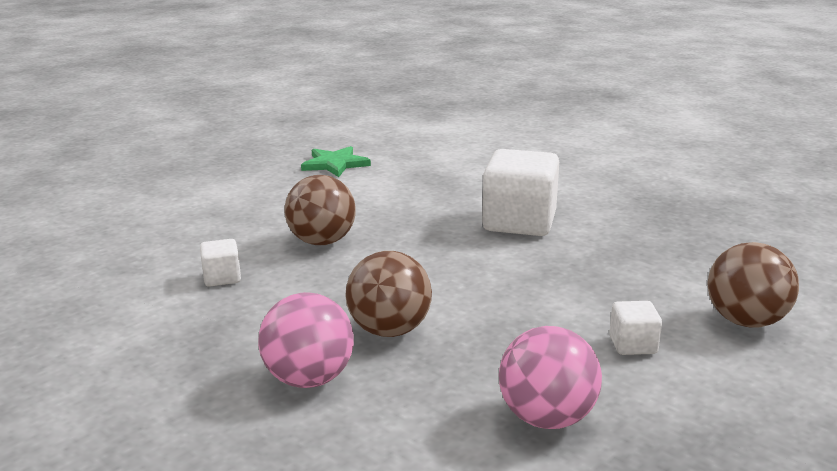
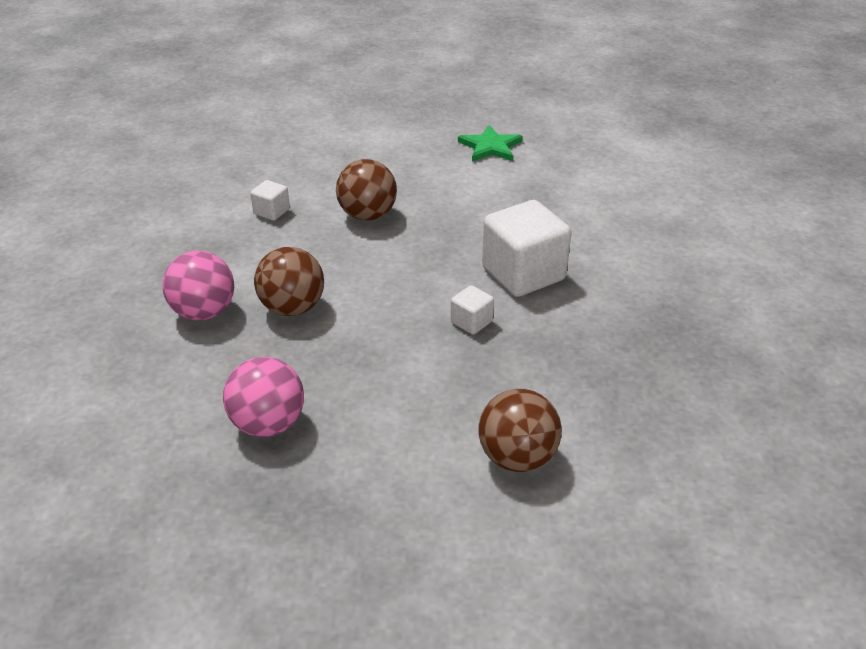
camera: 45 degrees right, 15 degrees up
(633, 345) = (406, 417): white cube -> white cube (471, 322)

